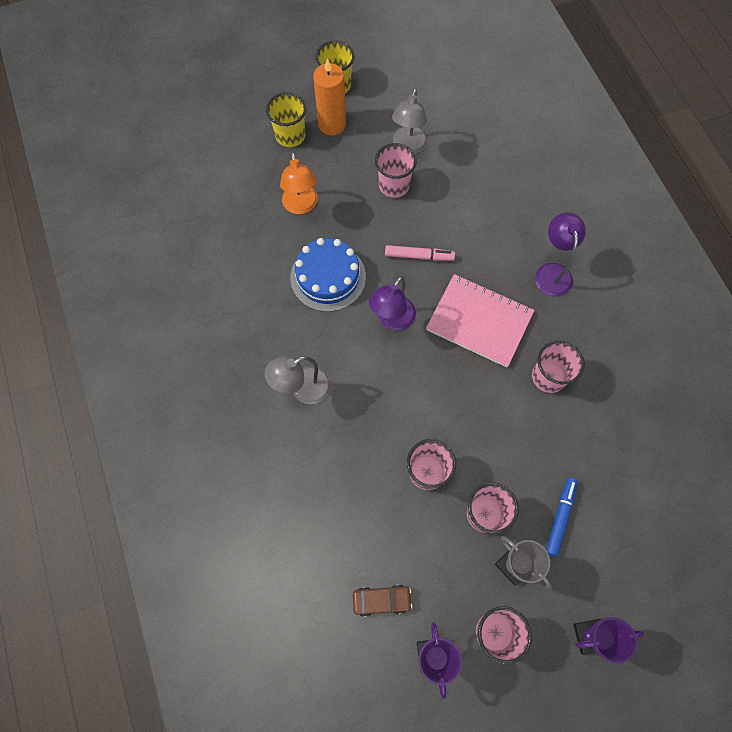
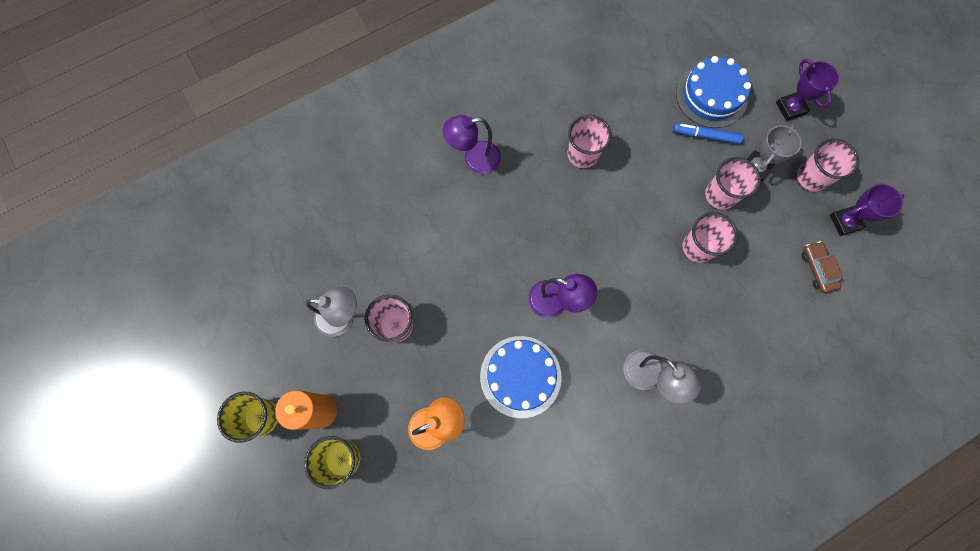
camera: 100 degrees left, 5 degrees up
(419, 256) = (478, 286): pink marker -> none
(479, 321) = (540, 219): pink notebook -> none
(613, 539) = (711, 96): none -> blue cake

